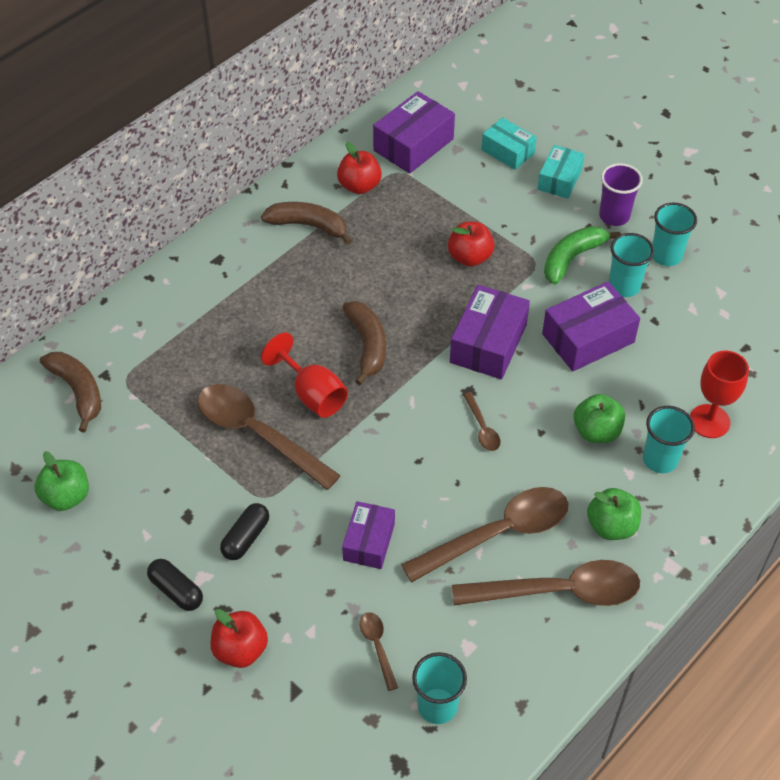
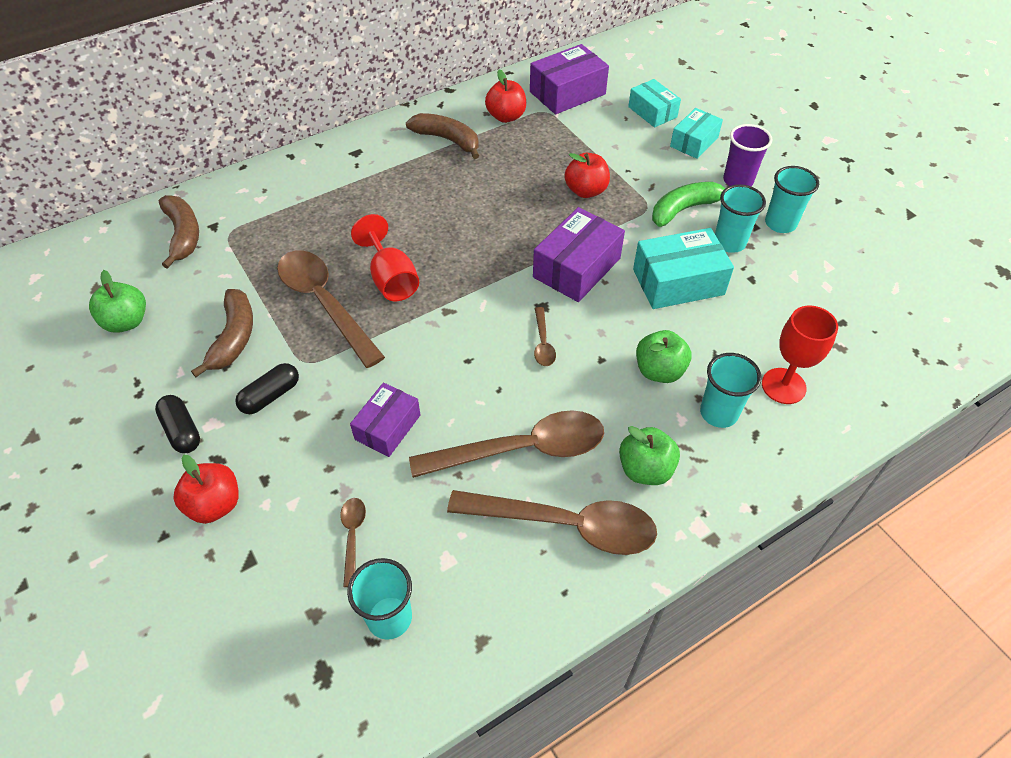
camera: 15 degrees right, 0 degrees up
(367, 345) = (460, 247): brown banana -> brown banana (234, 337)
(588, 338) = (678, 282): purple box -> turquoise box

